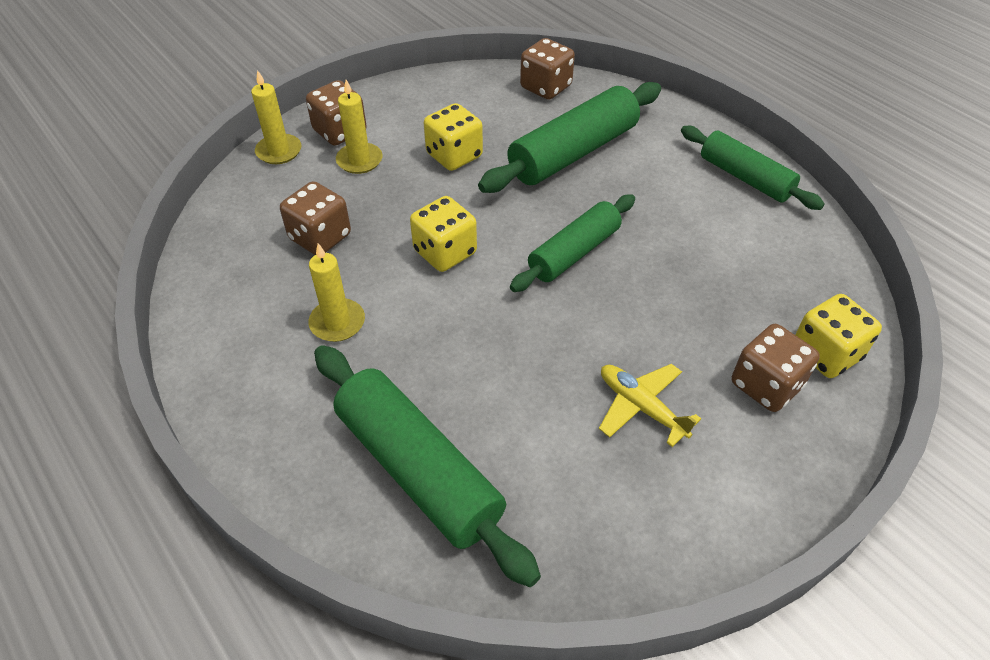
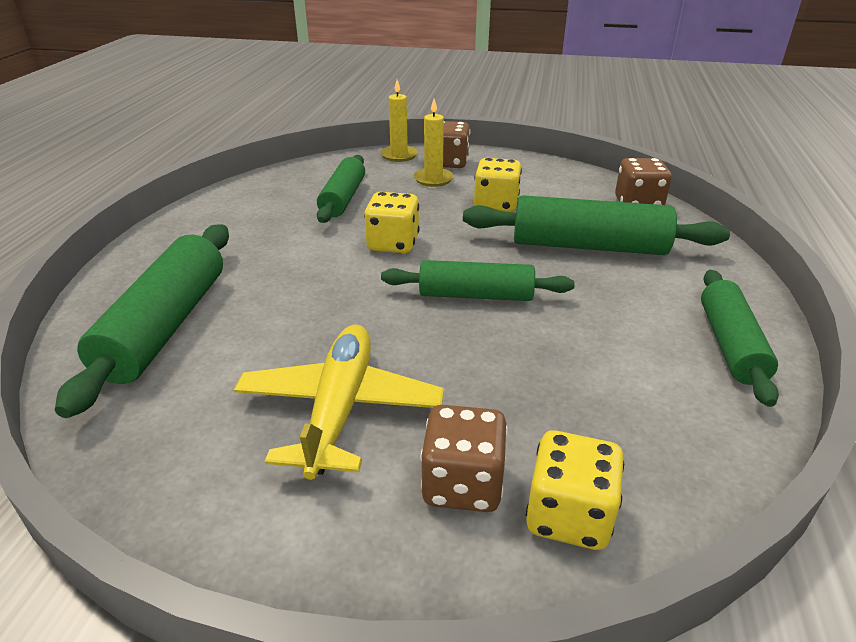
camera: 50 degrees right, 15 degrees down
(320, 237) = (343, 198): brown dice -> green rolling pin
(337, 322) = (273, 237): yellow candle -> none
(641, 407) = (340, 409): yellow plane -> yellow plane, size x1.62

